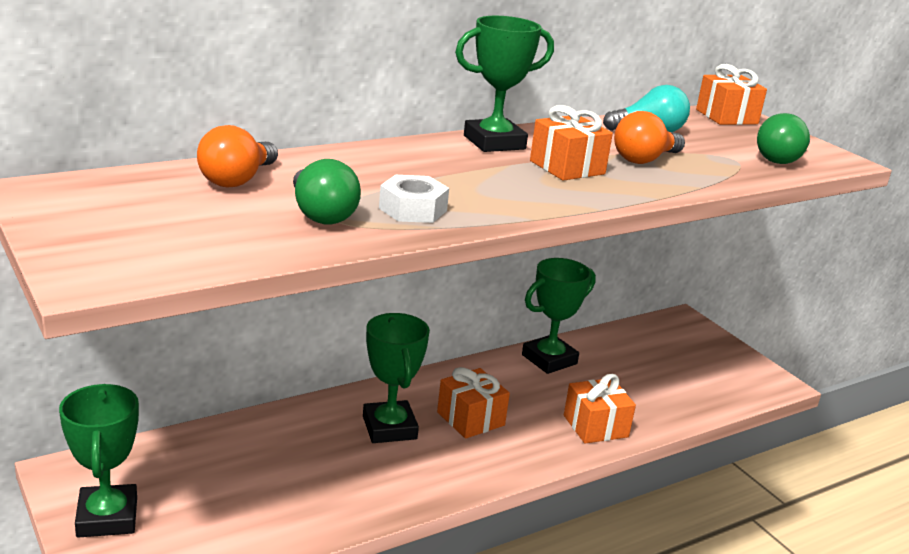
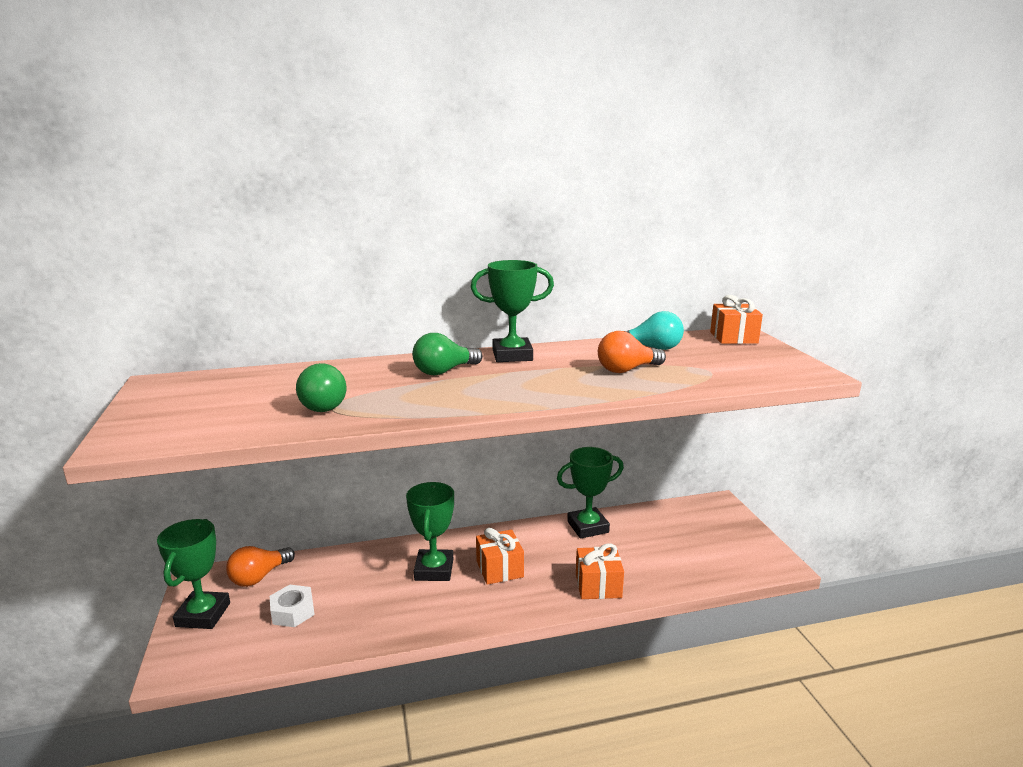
camera: 20 degrees right, 5 degrees down
(237, 180) = (293, 379): orange light bulb -> orange light bulb (259, 577)
(413, 209) = (397, 403): white nut -> white nut (293, 612)
(567, 167) = (553, 375): orange gift -> none
(781, 159) = (755, 371): green light bulb -> green light bulb (444, 371)

